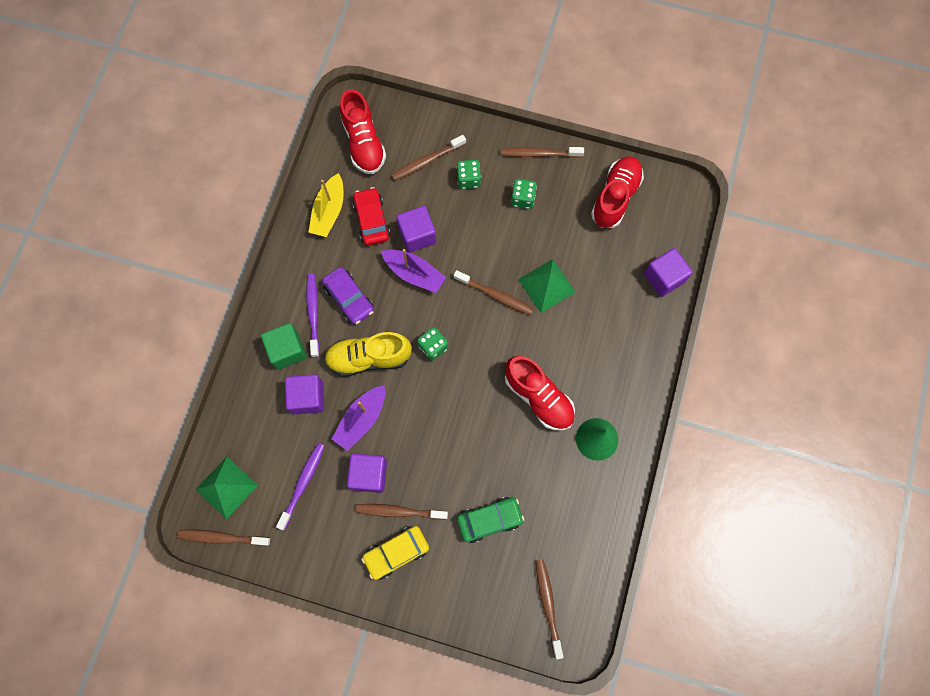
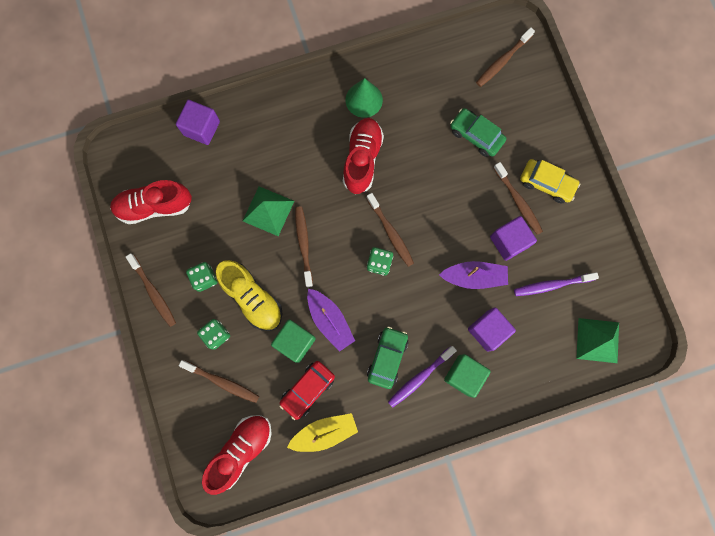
camera: 125 degrees left, 5 degrees up
(222, 537) = (633, 315): brown toothbrush -> brown toothbrush (391, 232)
(349, 298) = (387, 358): purple car -> green car
(369, 358) = (423, 306): yellow shoe -> yellow shoe (252, 298)
(414, 273) = (330, 320): purple boat -> purple boat turned 150 degrees clockwise
(417, 235) = (295, 342): purple cube -> green cube

